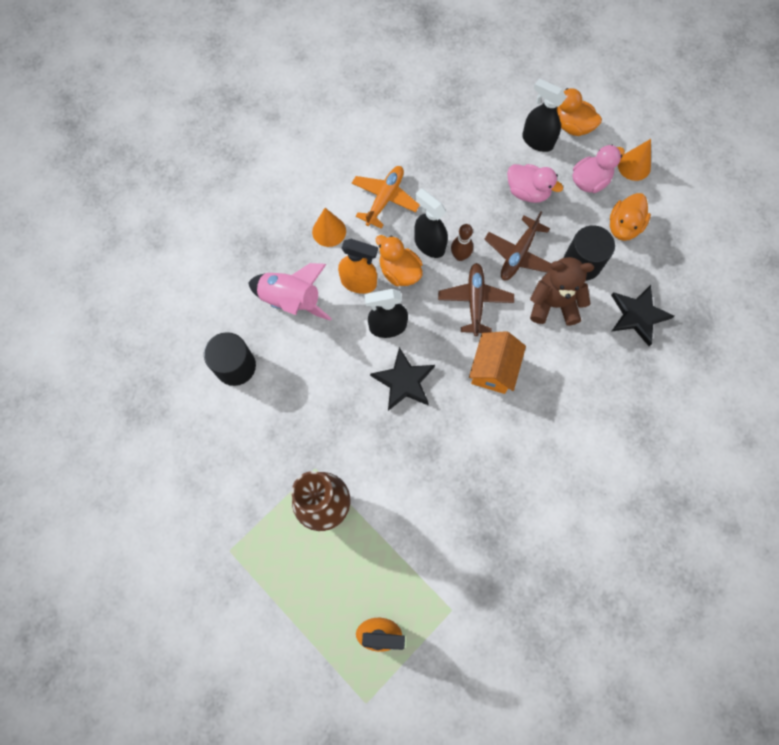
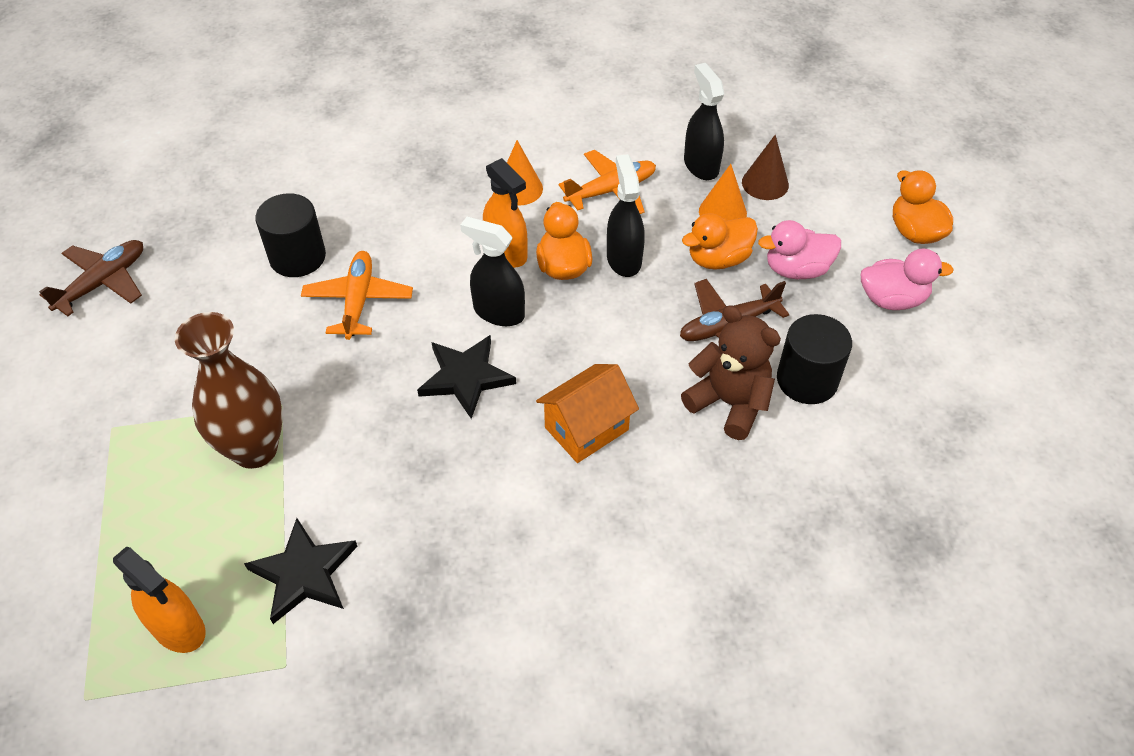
camera: 35 degrees right, 20 degrees down
(291, 300) = (416, 230): pink rocket -> none
(299, 372) = (358, 301): none -> orange plane
(460, 256) = (651, 289): brown bowling pin -> none
(468, 139) = (765, 183): none -> brown cone
(475, 301) = (628, 344): brown plane -> brown plane (103, 282)
(527, 192) = (796, 269): pink duck -> pink duck turned 105 degrees clockwise
(537, 141) = (854, 225): black spray bottle -> black spray bottle (701, 165)
(623, 227) = (900, 371): orange duck -> orange duck (718, 259)
(634, 166) = (970, 314): orange cone -> orange cone (722, 212)
(638, 315) = (839, 481): black star -> black star (304, 573)

